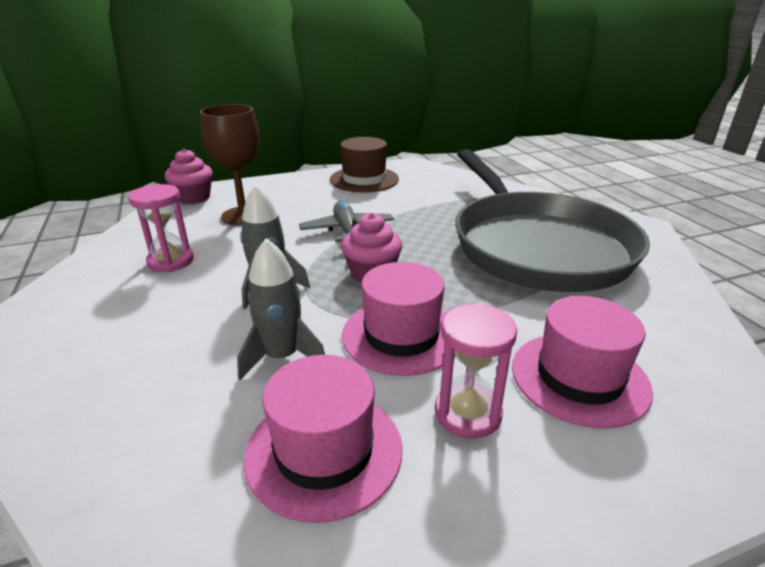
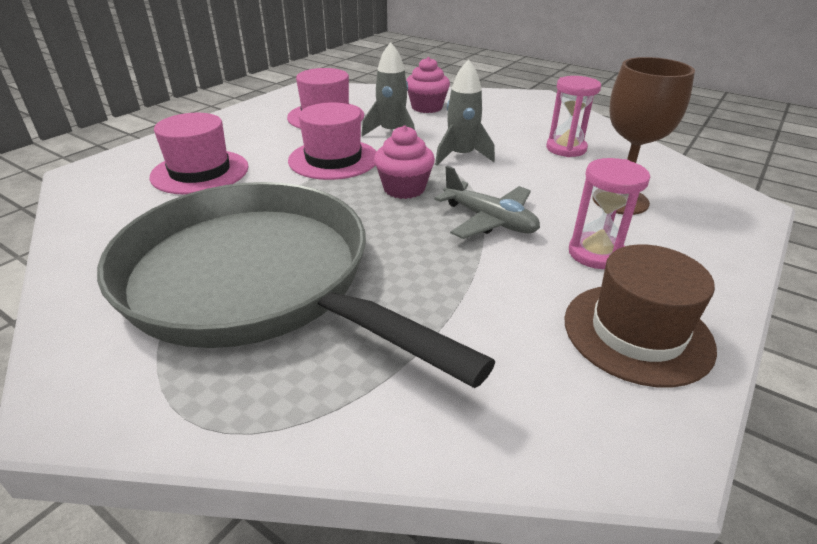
camera: 145 degrees right, 5 degrees up
(193, 198) = (721, 202): pink cupcake -> pink cupcake (427, 107)
(467, 413) = (266, 141): pink hourglass -> pink hourglass (596, 253)

